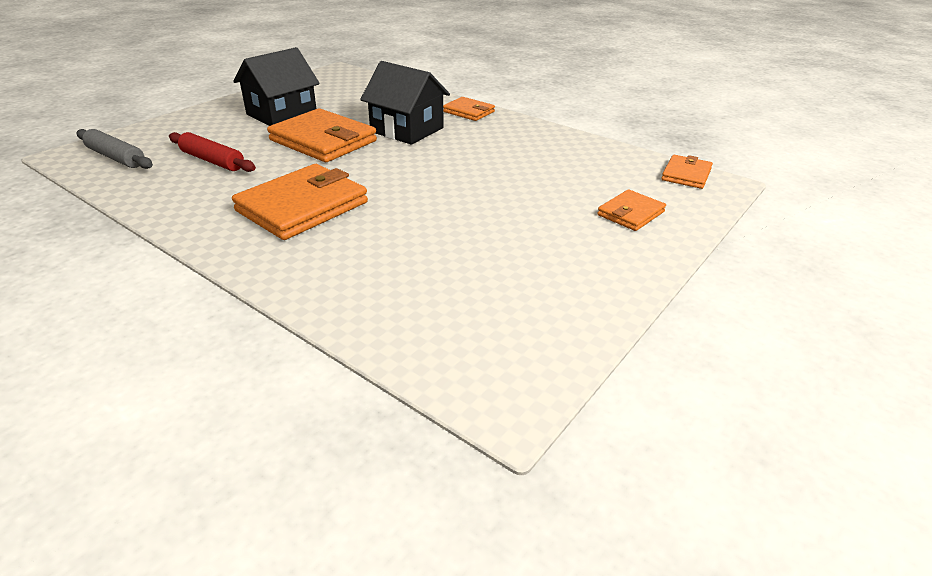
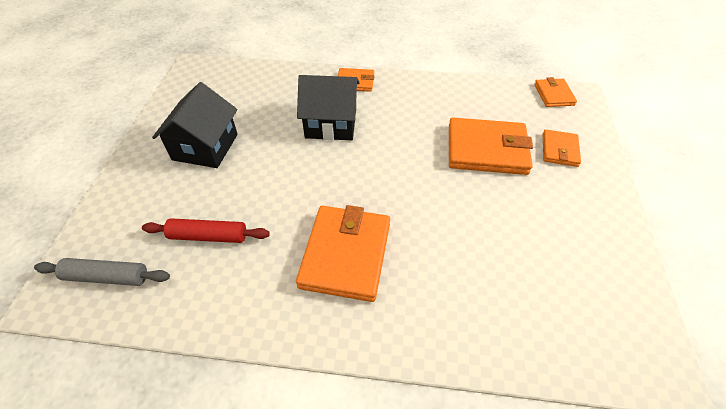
camera: 30 degrees left, 15 degrees up
(323, 141) = (278, 166): orange wallet -> orange wallet (486, 150)

